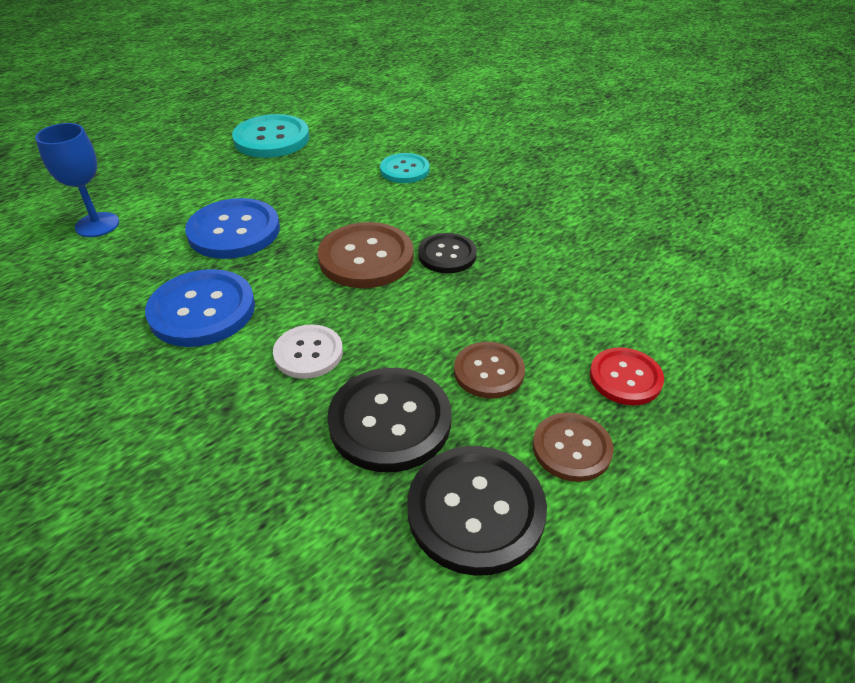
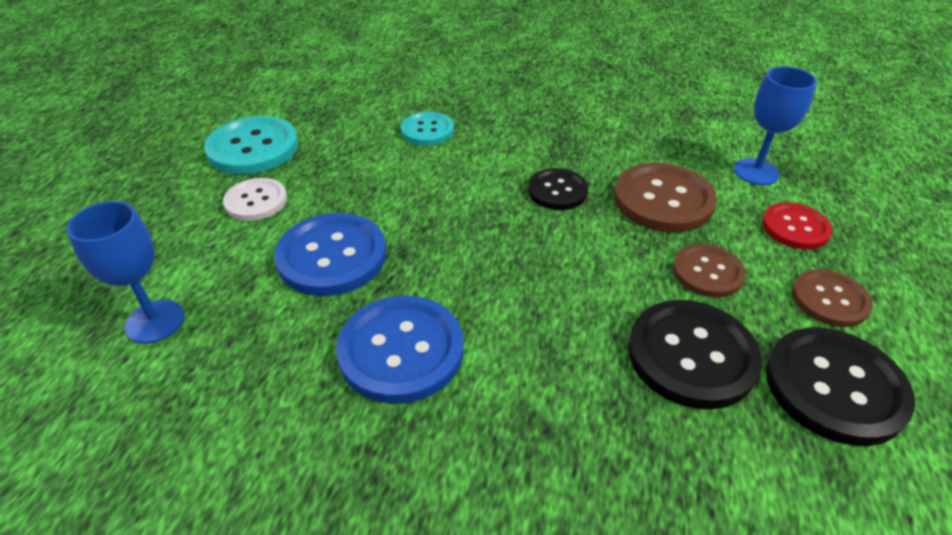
camera: 35 degrees left, 0 degrees up
(308, 353) = (553, 336): white button -> white button (256, 201)
(366, 258) = (493, 224): brown button -> brown button (663, 200)
(655, 316) = (756, 172): none -> blue goblet

